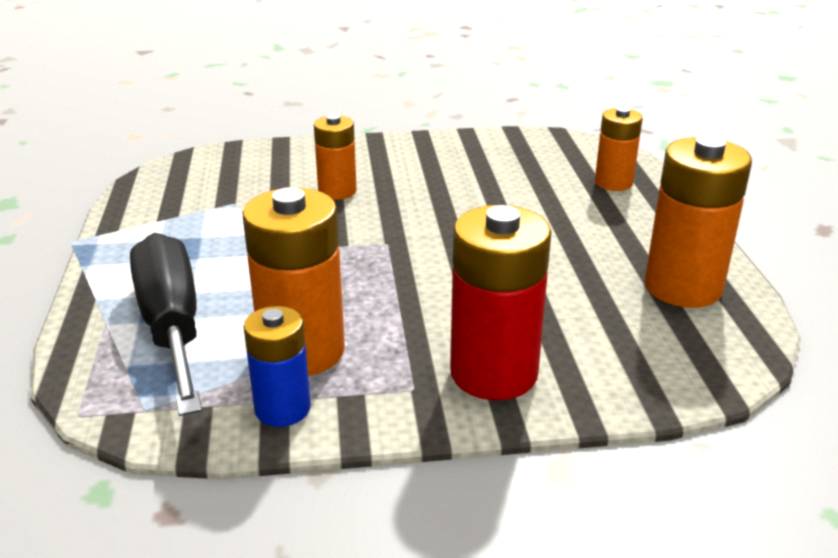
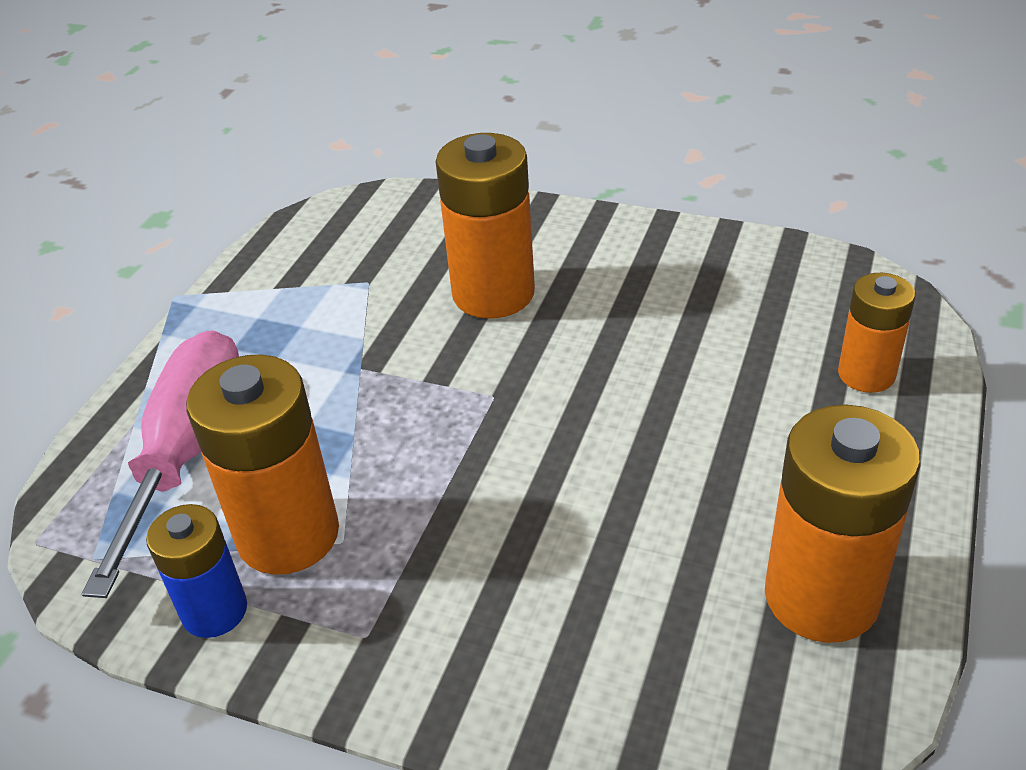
camera: 30 degrees right, 10 degrees up
(172, 326) = (188, 451): black screwdriver -> pink screwdriver
(337, 191) = (493, 293): orange battery -> orange battery, size x1.66
(494, 373) = (469, 649): red battery -> none

